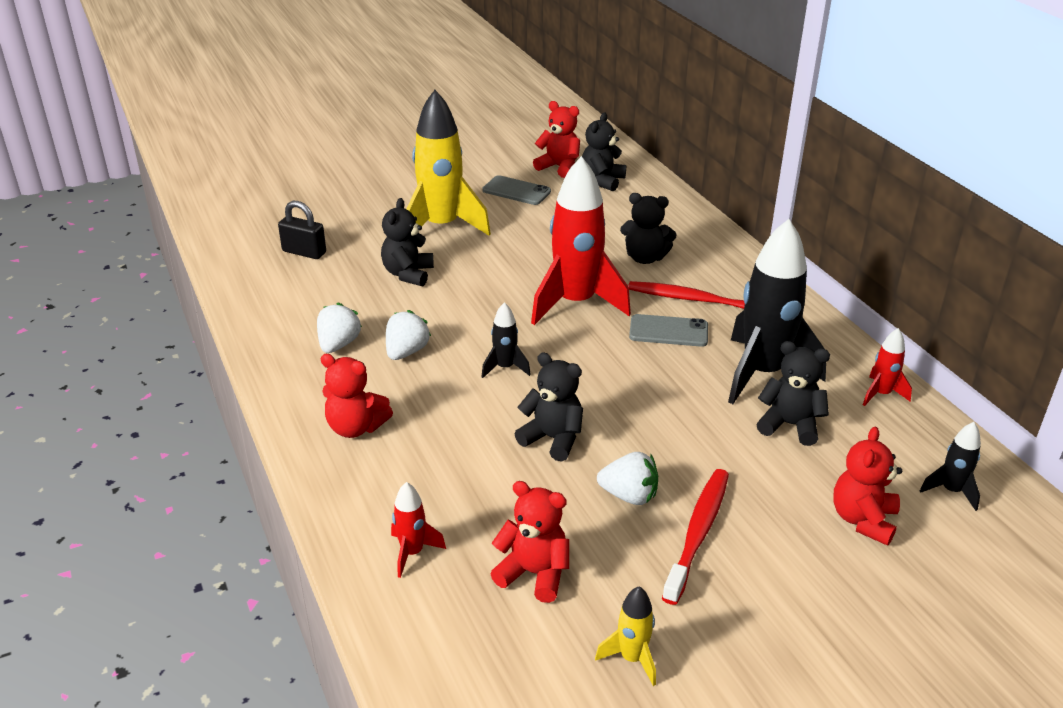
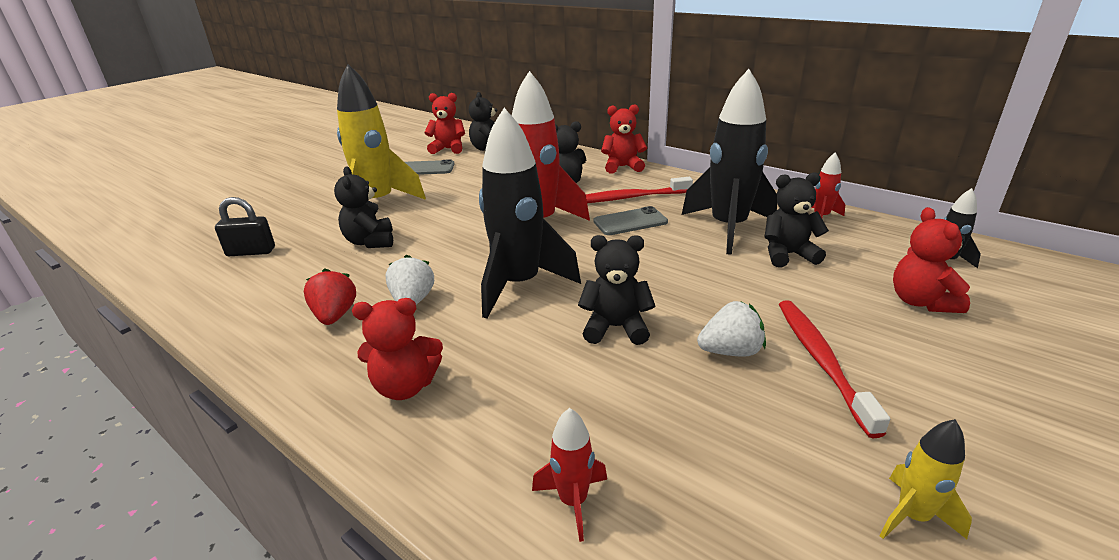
camera: 25 degrees left, 5 degrees down
(338, 344) = (335, 315): white strawberry -> red strawberry
(505, 368) = (519, 285): black rocket -> black rocket, size x2.22
(534, 573) = (723, 465): red teddy bear -> red teddy bear (622, 167)

